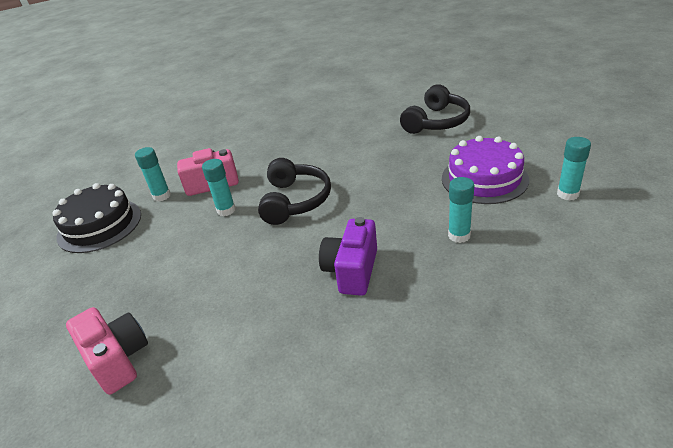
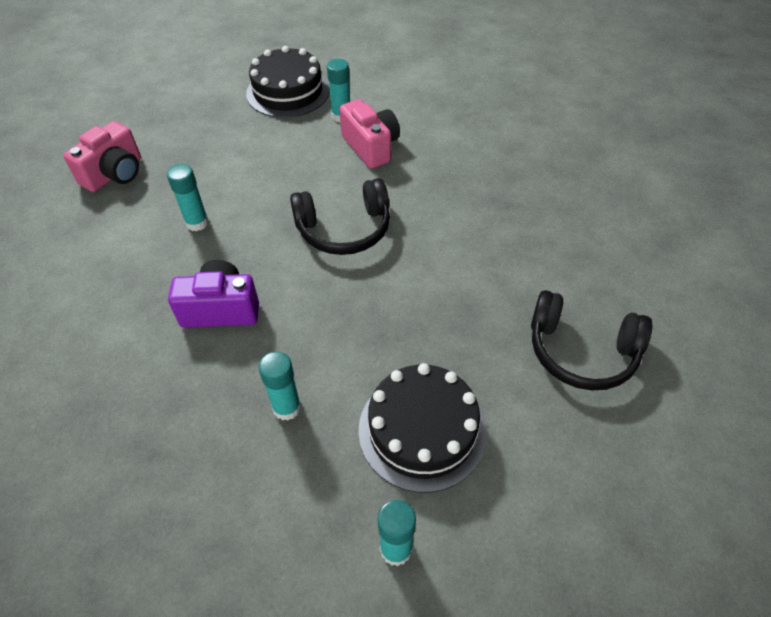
camera: 70 degrees right, 15 degrees up
(226, 210) = (320, 175): turquoise glue stick -> turquoise glue stick (197, 223)
(484, 179) = (422, 430): purple cake -> black cake

